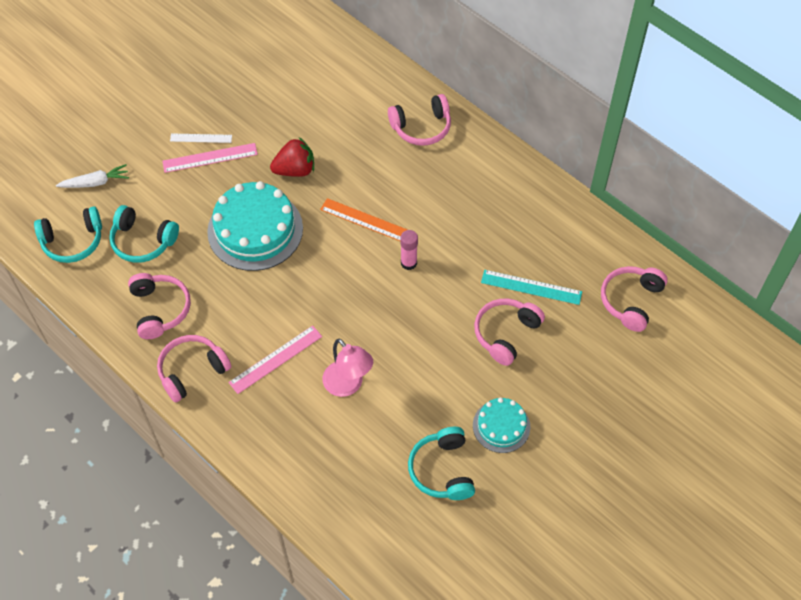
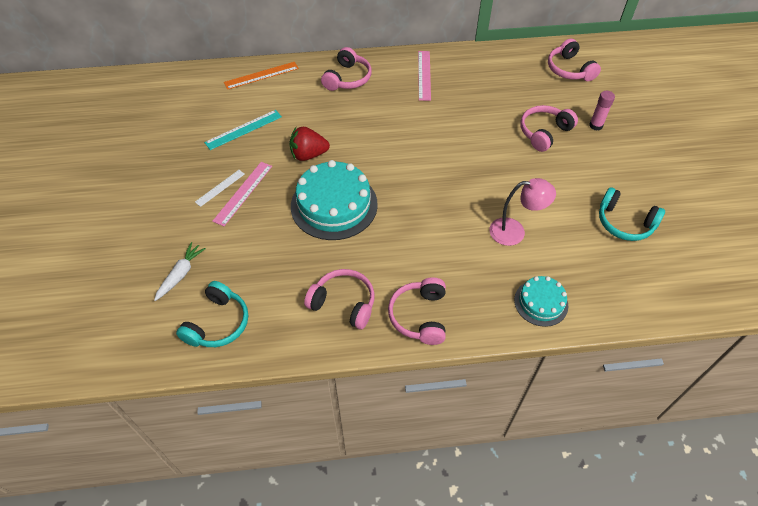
camera: 50 degrees left, 5 degrees down
(143, 241) = (270, 276): turquoise headphones -> none
(275, 359) = (456, 259): pink ruler -> pink ruler (424, 75)
(295, 170) = (308, 155): red strawberry -> red strawberry turned 120 degrees counterclockwise
(366, 221) = (390, 144): orange ruler -> orange ruler (261, 75)
(408, 263) = (445, 144): pink glue stick -> pink glue stick (595, 126)
(501, 426) = (612, 175): turquoise cake -> turquoise cake (541, 302)
(506, 334) = (544, 132): pink headphones -> pink headphones turned 60 degrees clockwise
(531, 287) = (520, 102): turquoise ruler -> turquoise ruler (243, 129)

